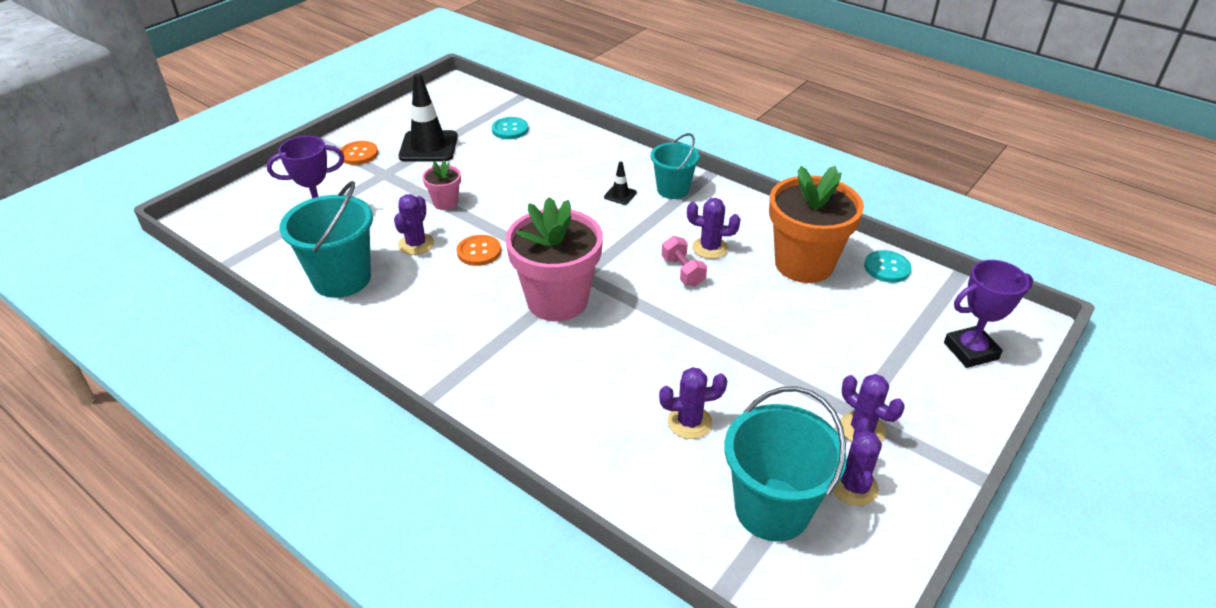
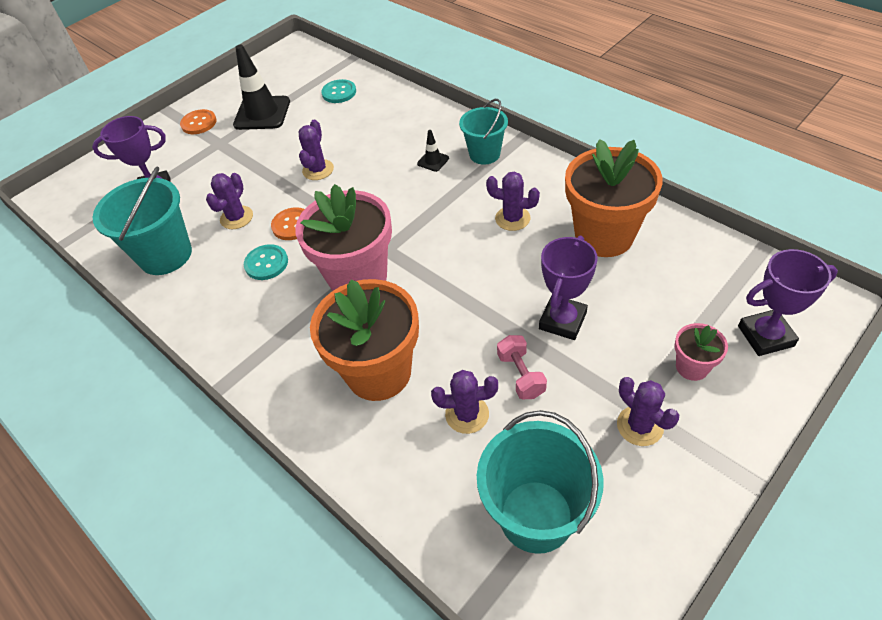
camera: 10 degrees right, 10 degrees up
(445, 202) = (269, 173): pink flower pot -> pink flower pot (692, 367)
(592, 386) = (379, 372): none -> orange flower pot
(683, 271) = (482, 245): pink dumbbell -> pink dumbbell (521, 375)
(773, 339) = (562, 321): none -> purple trophy
(853, 486) = (622, 492): purple cactus -> purple cactus (318, 170)
(887, 268) = (689, 239): turquoise button -> turquoise button (266, 263)

